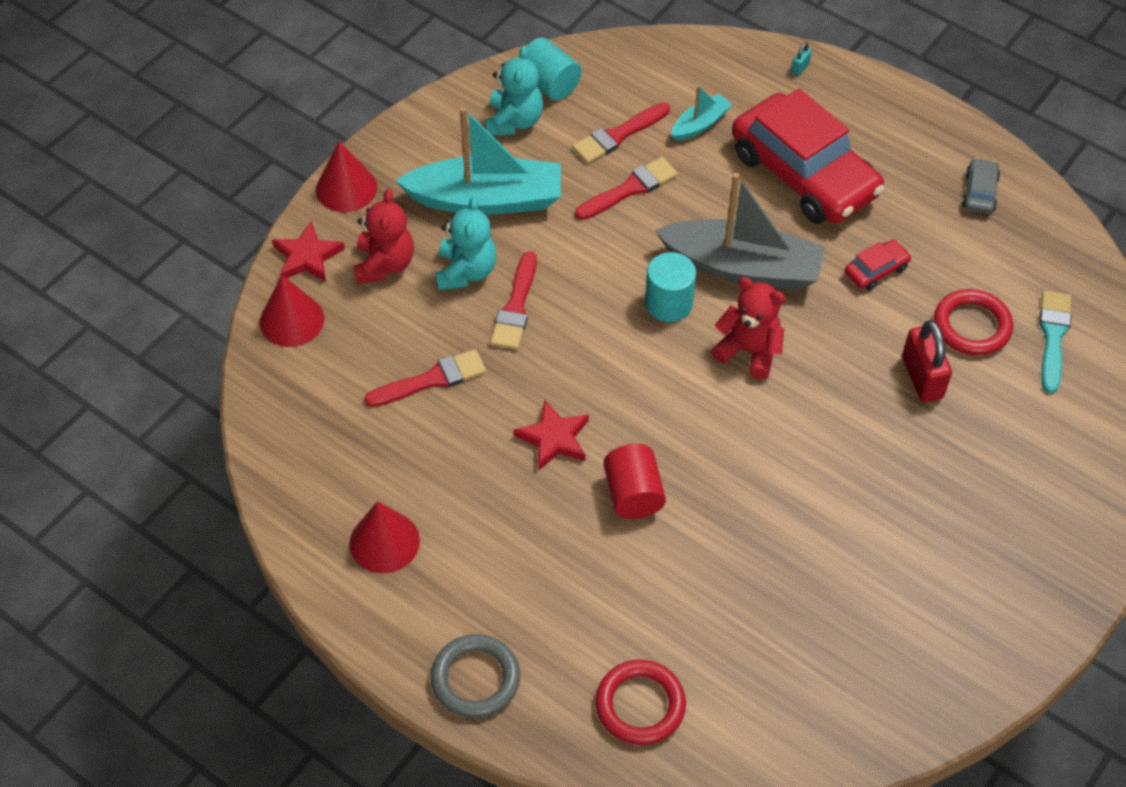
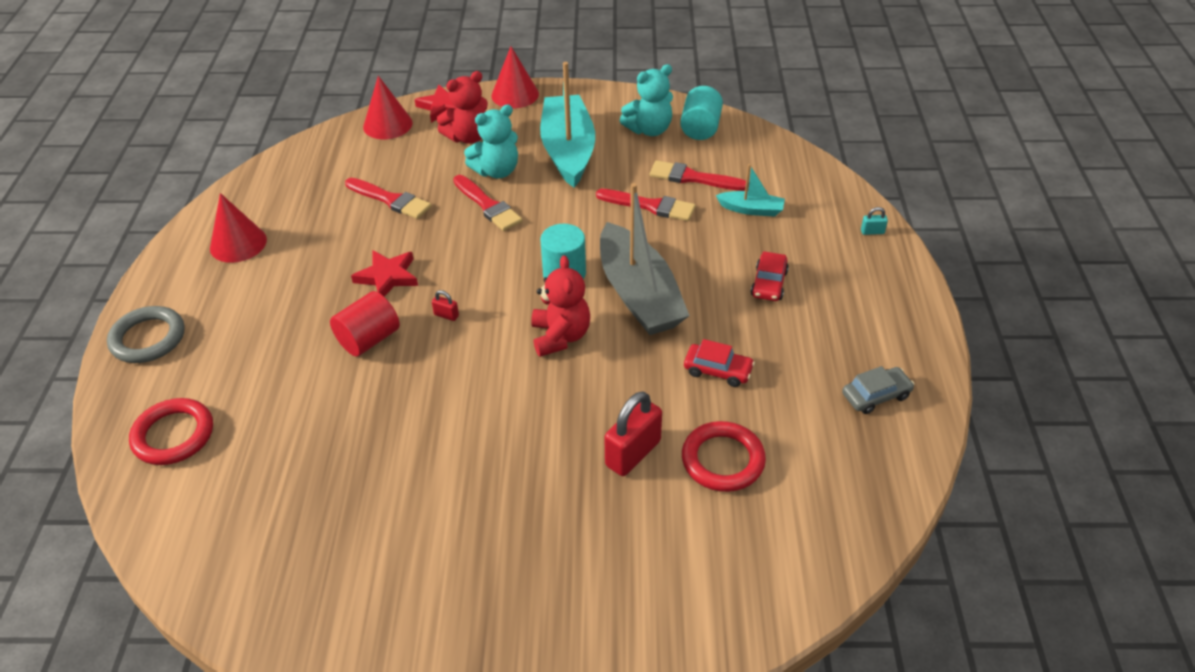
camera: 55 degrees right, 10 degrees down
(486, 199) = (568, 150): turquoise boat -> turquoise boat turned 150 degrees counterclockwise
(516, 307) = (488, 206): red brush -> red brush turned 105 degrees counterclockwise
(650, 419) = (446, 315): none -> red padlock
(804, 174) = (769, 284): red car -> red car, size x0.40
(1053, 336) = (770, 524): turquoise brush -> none

